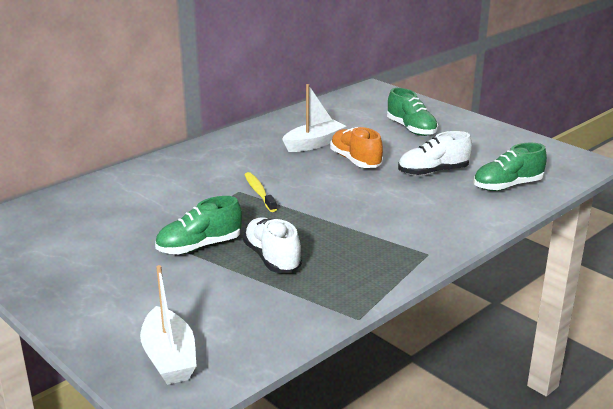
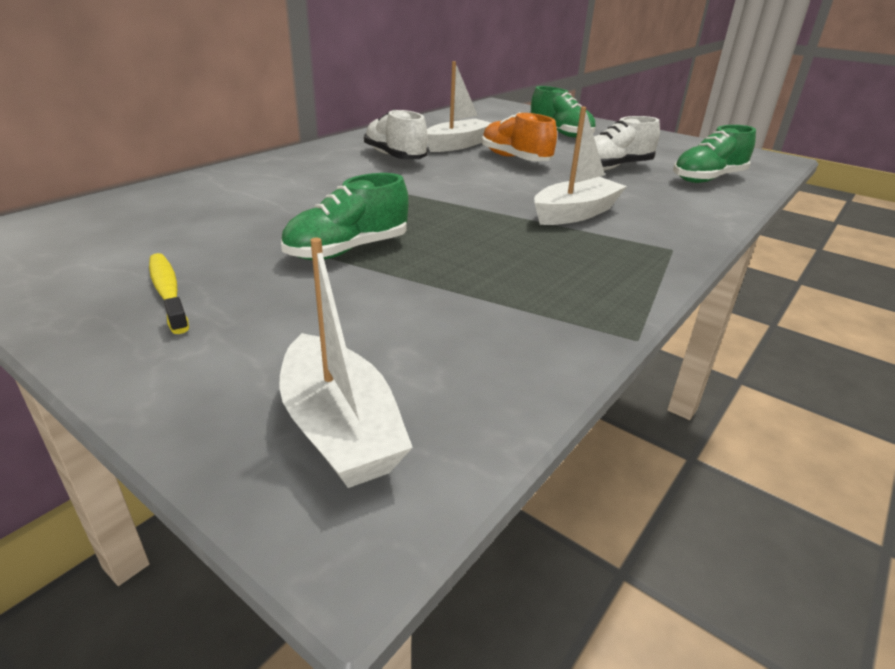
camera: 10 degrees left, 5 degrees up
(259, 192) = (410, 189): yellow toothbrush -> yellow toothbrush (168, 292)
(272, 258) = (462, 261): white shoe -> white shoe (395, 157)
(374, 219) = (575, 213): none -> white boat

